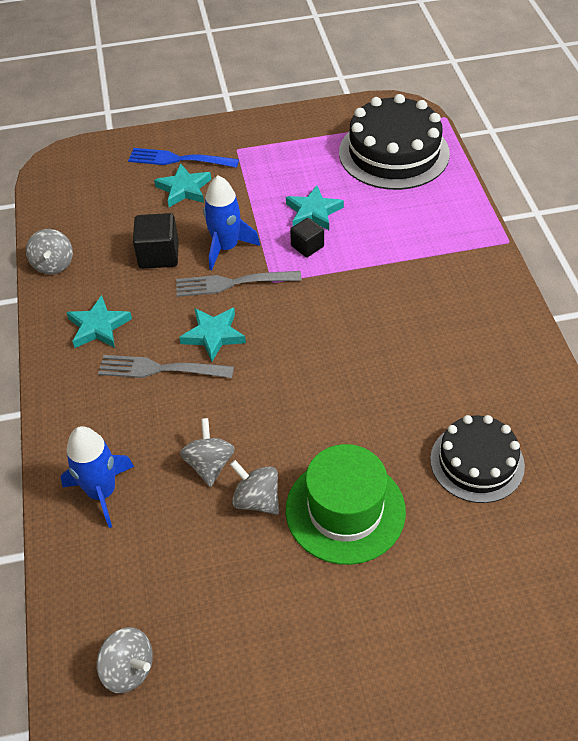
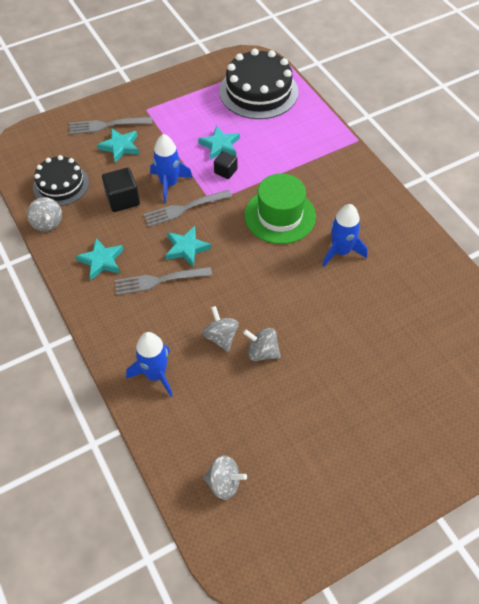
camera: 20 degrees left, 5 degrees up
(179, 159) = (107, 125): blue fork -> grey fork
(345, 510) = (321, 344): green hat -> green hat (280, 216)
(424, 388) = (341, 251): none -> blue rocket
(477, 462) = (391, 292): black cake -> black cake (61, 185)

